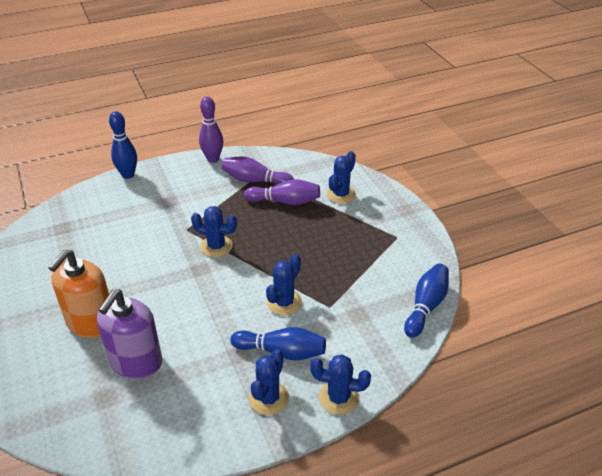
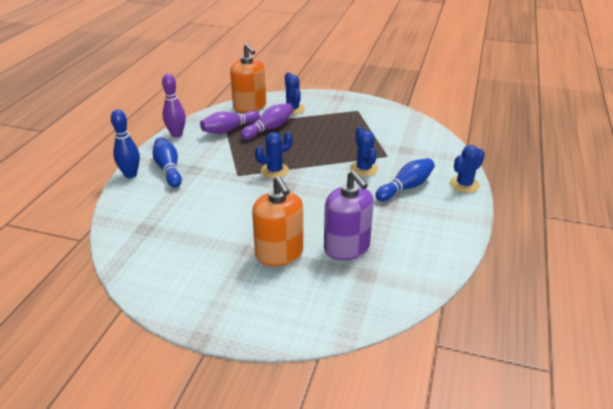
camera: 50 degrees left, 5 degrees down
(268, 398) = (439, 208): blue cactus -> none
(310, 168) = (250, 107): none -> orange soap dispenser
(426, 306) = (425, 128): blue bowling pin -> blue bowling pin (168, 169)

